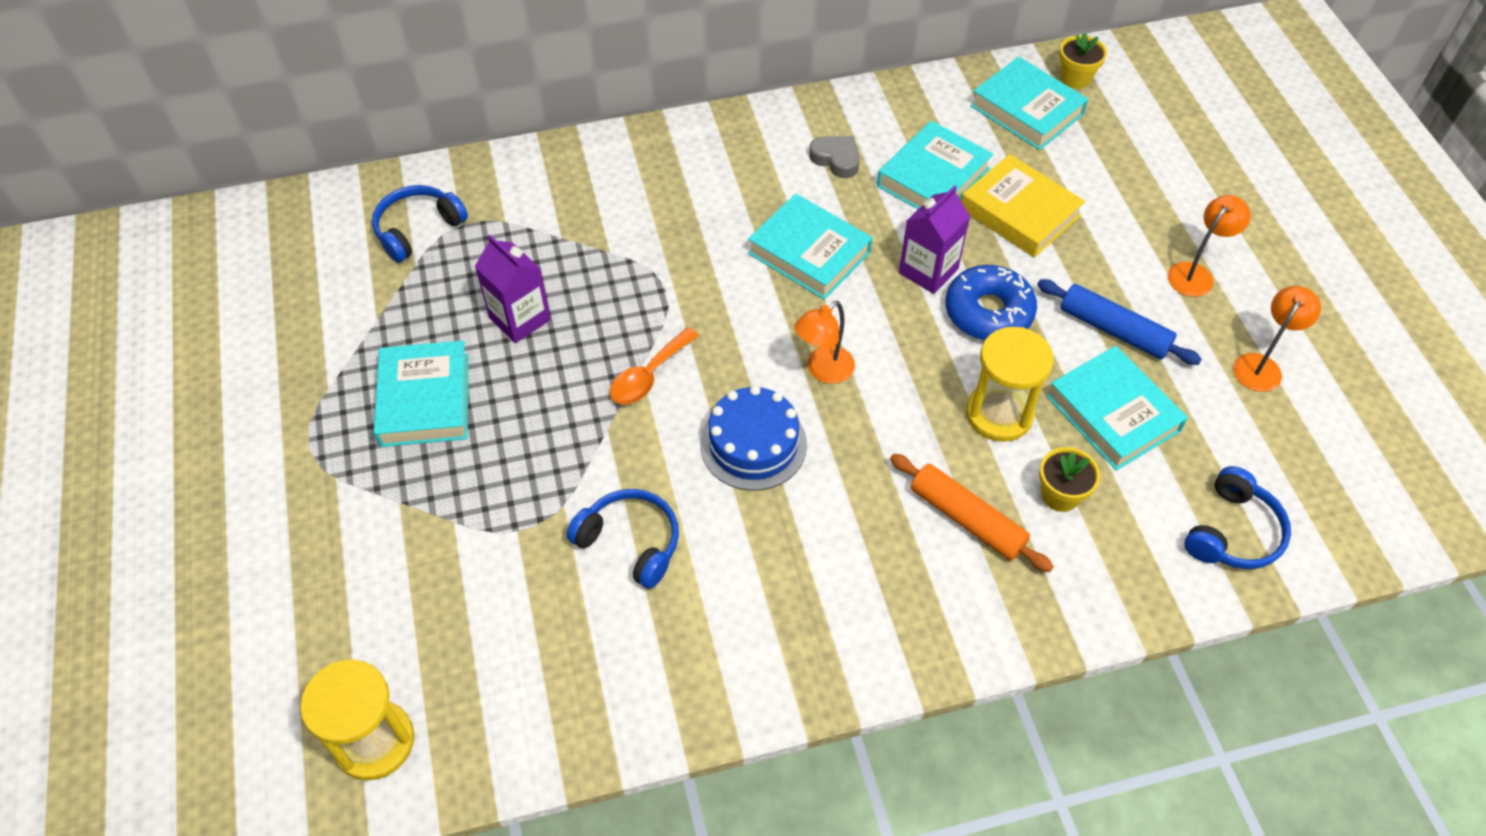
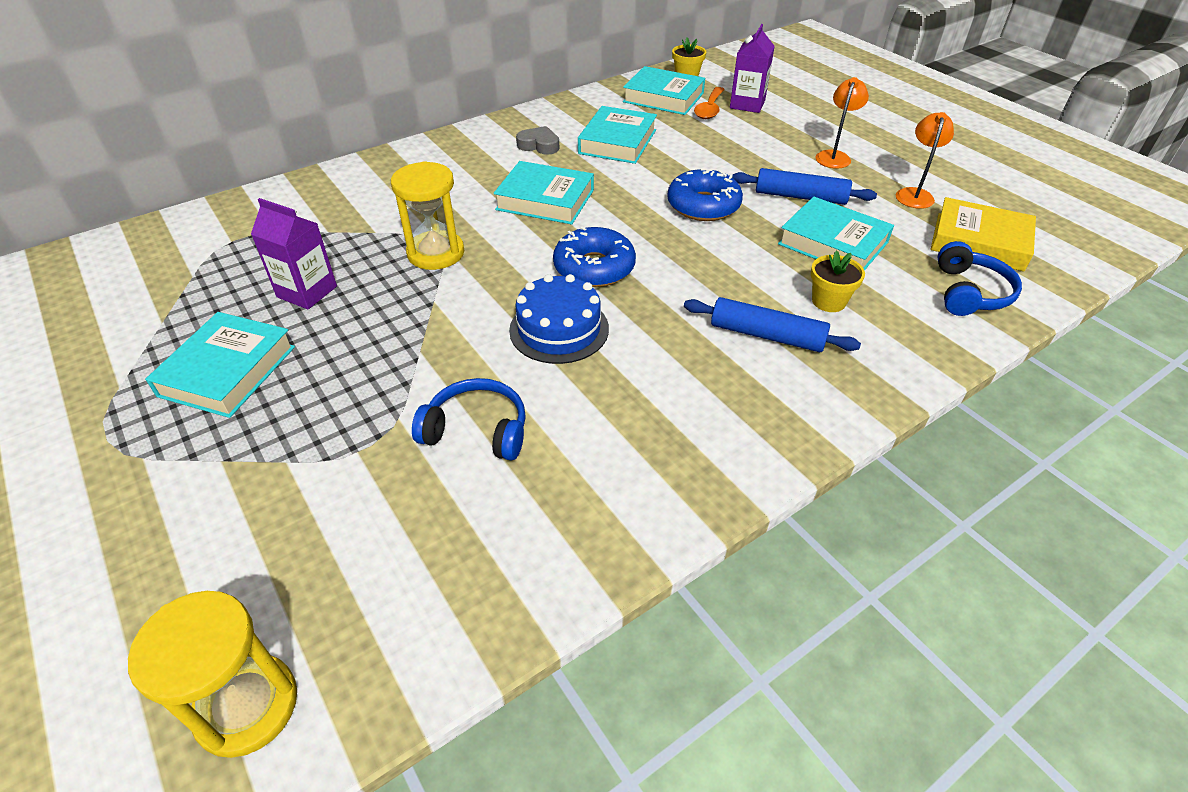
camera: 20 degrees left, 10 degrees down
(418, 229) = (189, 252): blue headphones -> none
(424, 400) = (227, 371): turquoise book -> turquoise book turned 45 degrees clockwise
(649, 375) = (443, 304): orange spoon -> orange spoon (709, 109)
(823, 371) = (594, 268): orange lamp -> blue donut
(928, 271) = (644, 192): purple carton -> purple carton (747, 104)
(967, 519) = (767, 335): orange rolling pin -> blue rolling pin
(999, 414) = (749, 263): yellow hourglass -> yellow hourglass (436, 253)
(1019, 212) = (691, 148): yellow book -> yellow book (979, 242)

